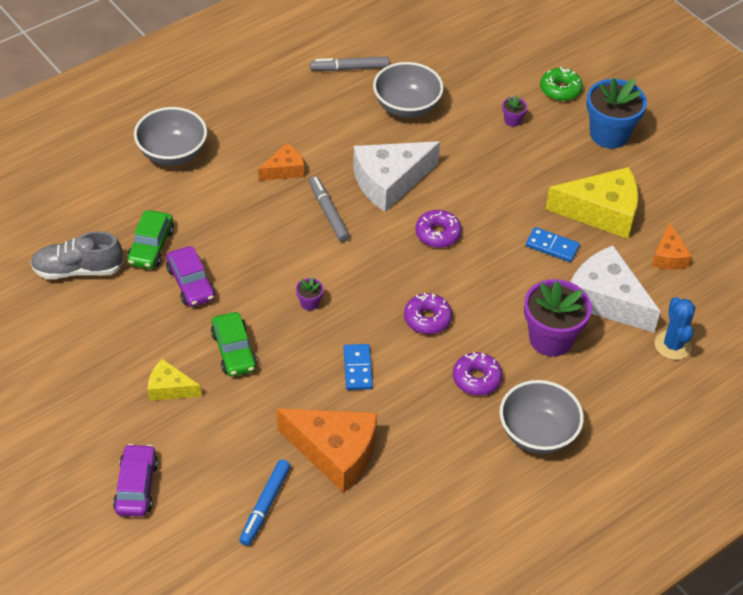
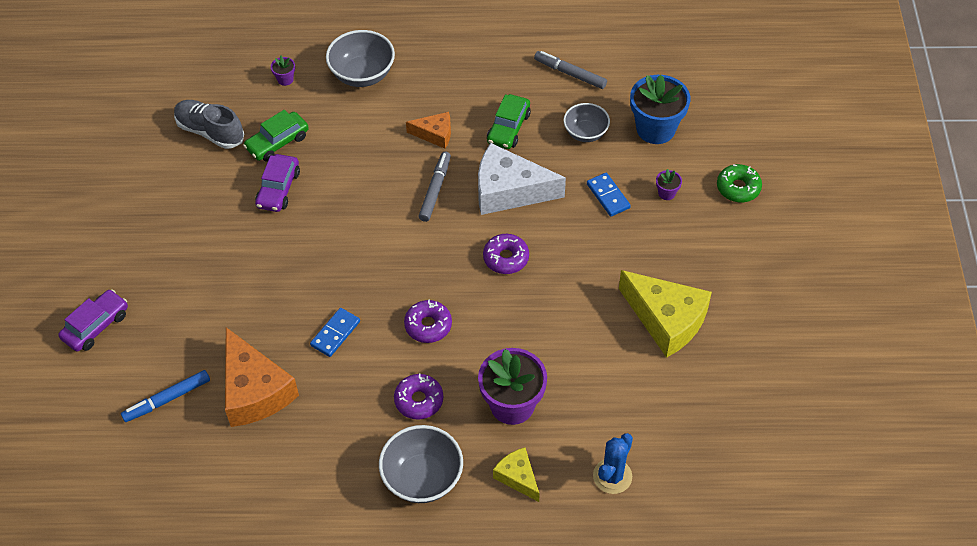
camera: 40 degrees right, 5 degrees up
(169, 388) = (187, 264): yellow cheese -> yellow cheese (517, 477)
(234, 351) = (259, 262): green car -> green car (508, 128)
(309, 303) = (350, 257): purple flower pot -> purple flower pot (285, 79)
(406, 107) = (585, 133): grey bowl -> grey bowl, size x0.66
(552, 246) = (592, 325): blue domino -> blue domino (608, 196)
(606, 299) = (593, 400): white cheese -> none
(609, 134) = (743, 253): blue flower pot -> blue flower pot (655, 129)
(668, 256) = (688, 395): orange cheese -> none

